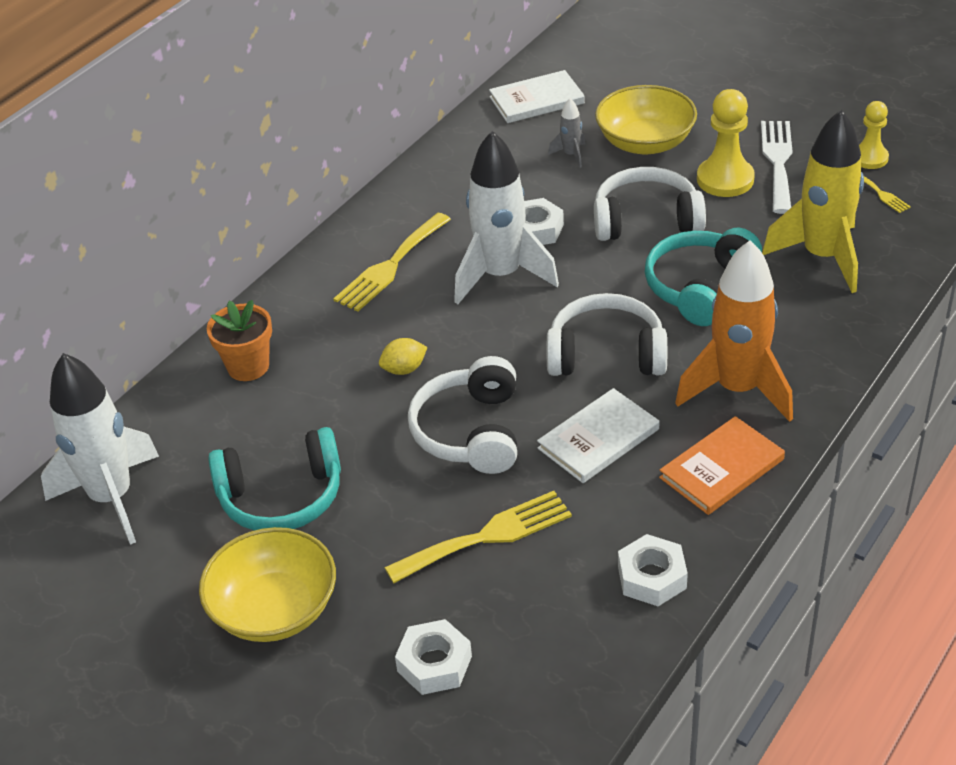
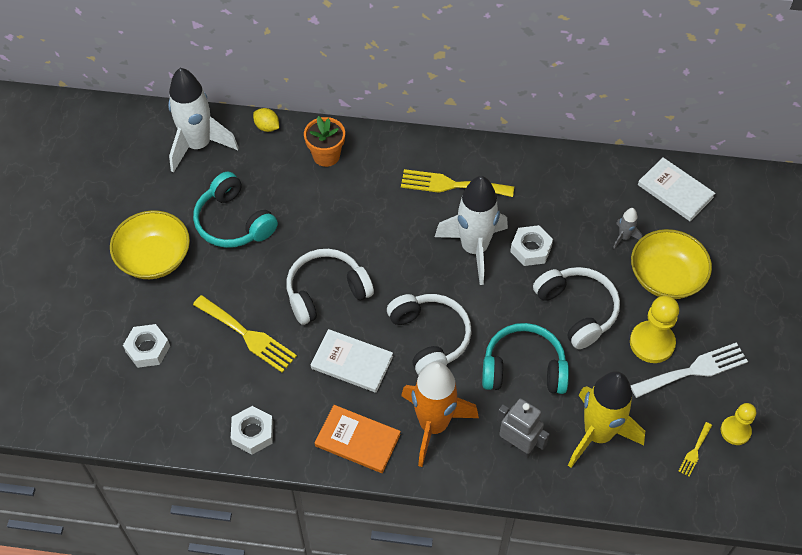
camera: 60 degrees right, 15 degrees up
(404, 369) = (362, 234): yellow lemon -> yellow lemon (267, 127)
(804, 325) = (518, 445): none -> grey robot

